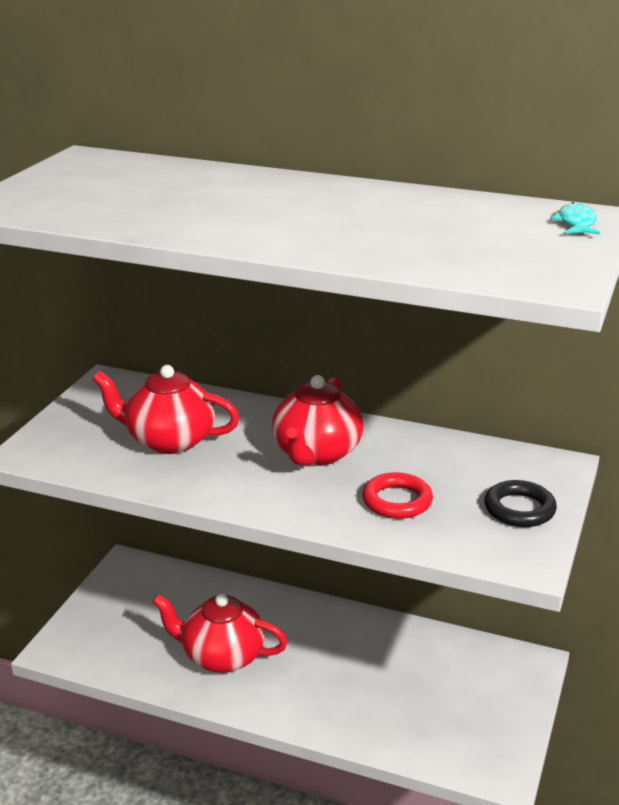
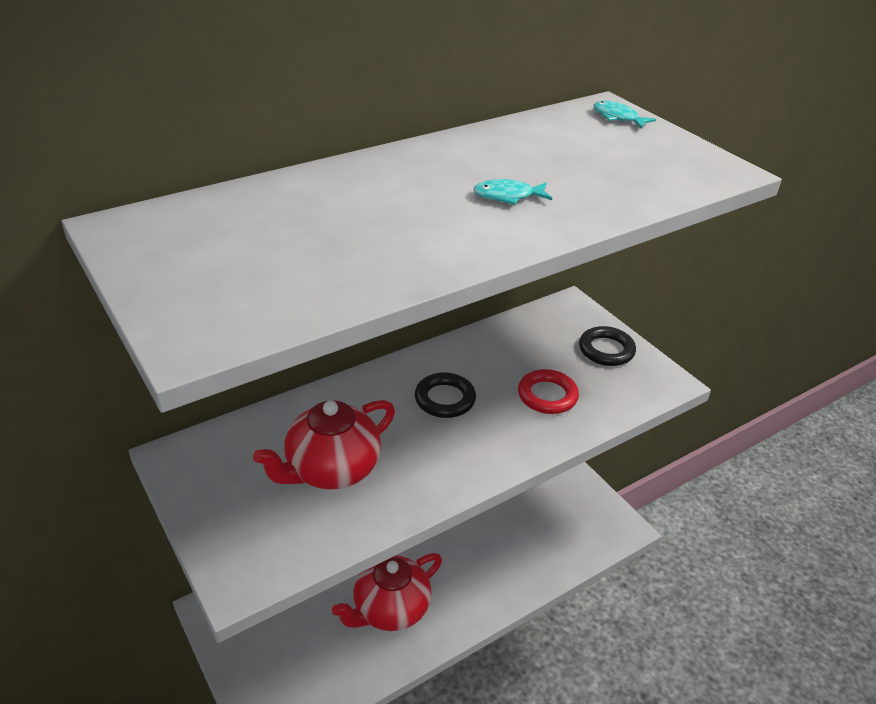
camera: 55 degrees left, 10 degrees up
(316, 454) = (445, 399): red teapot -> black ring
(324, 225) = (508, 196): none -> turquoise fish

